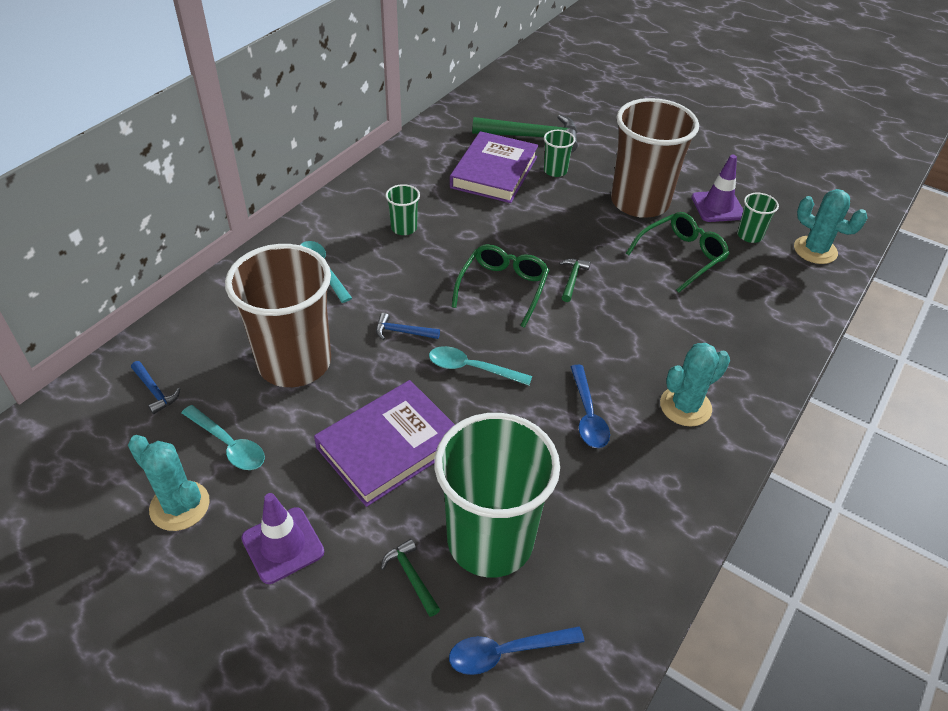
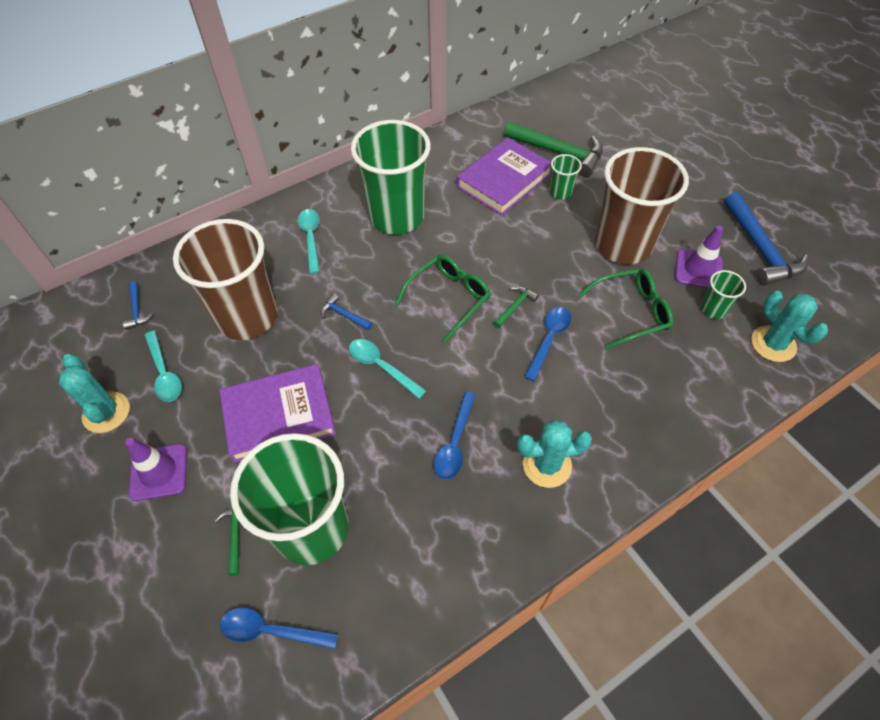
camera: 25 degrees right, 10 degrees up
(404, 228) = (396, 216): green cup -> green cup, size x2.38
(621, 298) = (549, 339): none -> blue spoon
(758, 177) = (760, 249): none -> blue hammer

